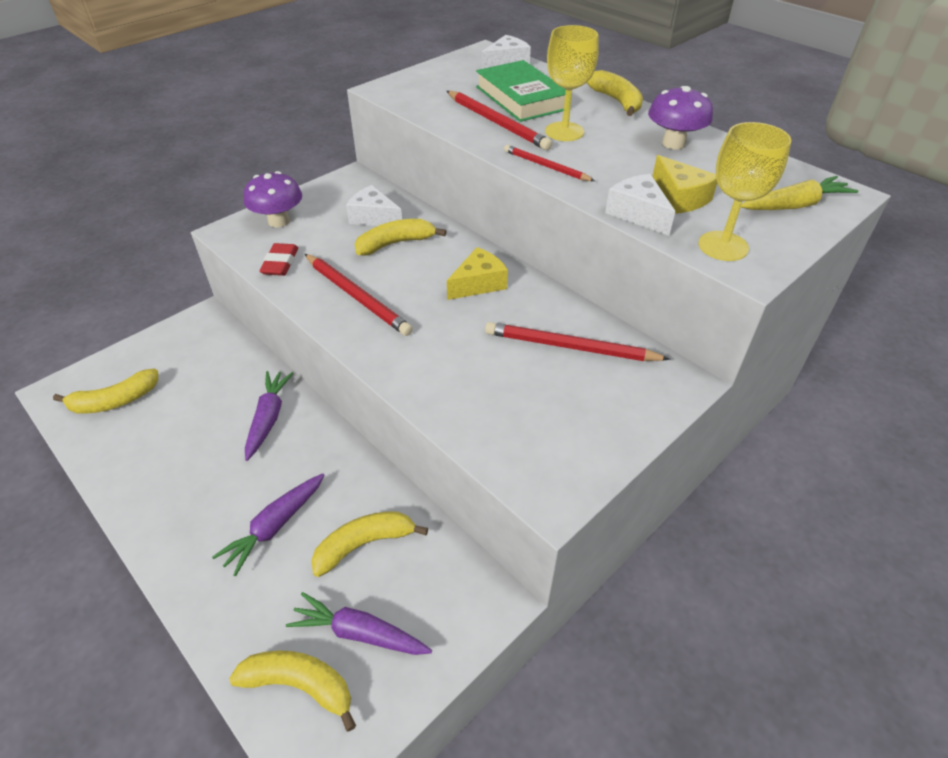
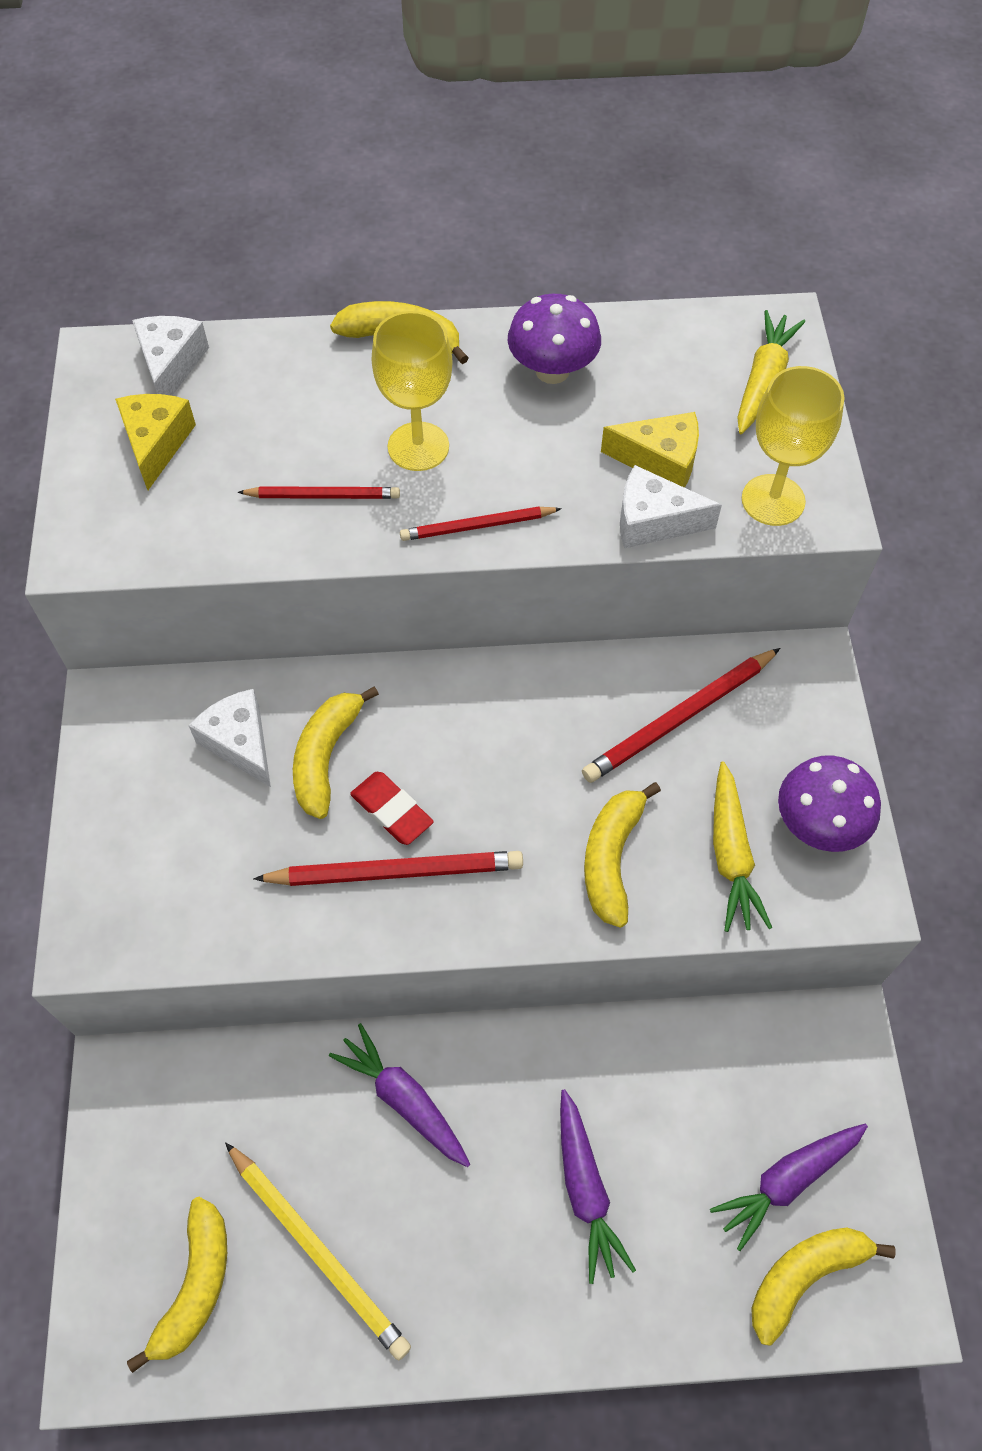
camera: 50 degrees left, 15 degrees up
(161, 434) = (318, 1250): none -> yellow pencil
(279, 221) = (128, 864): purple mushroom -> purple mushroom (818, 824)
(280, 263) = (236, 919): red eraser -> red eraser (392, 811)
(364, 544) = (683, 1107): yellow banana -> yellow banana (611, 858)
(373, 217) = (240, 742): white cheese -> white cheese turned 75 degrees clockwise
(478, 284) = (494, 724): yellow cheese -> yellow cheese (156, 443)
(497, 123) = (323, 495): red pencil -> red pencil, size x0.63
(509, 416) = (731, 855): none -> yellow carrot
(521, 98) = (285, 422): green book -> none

